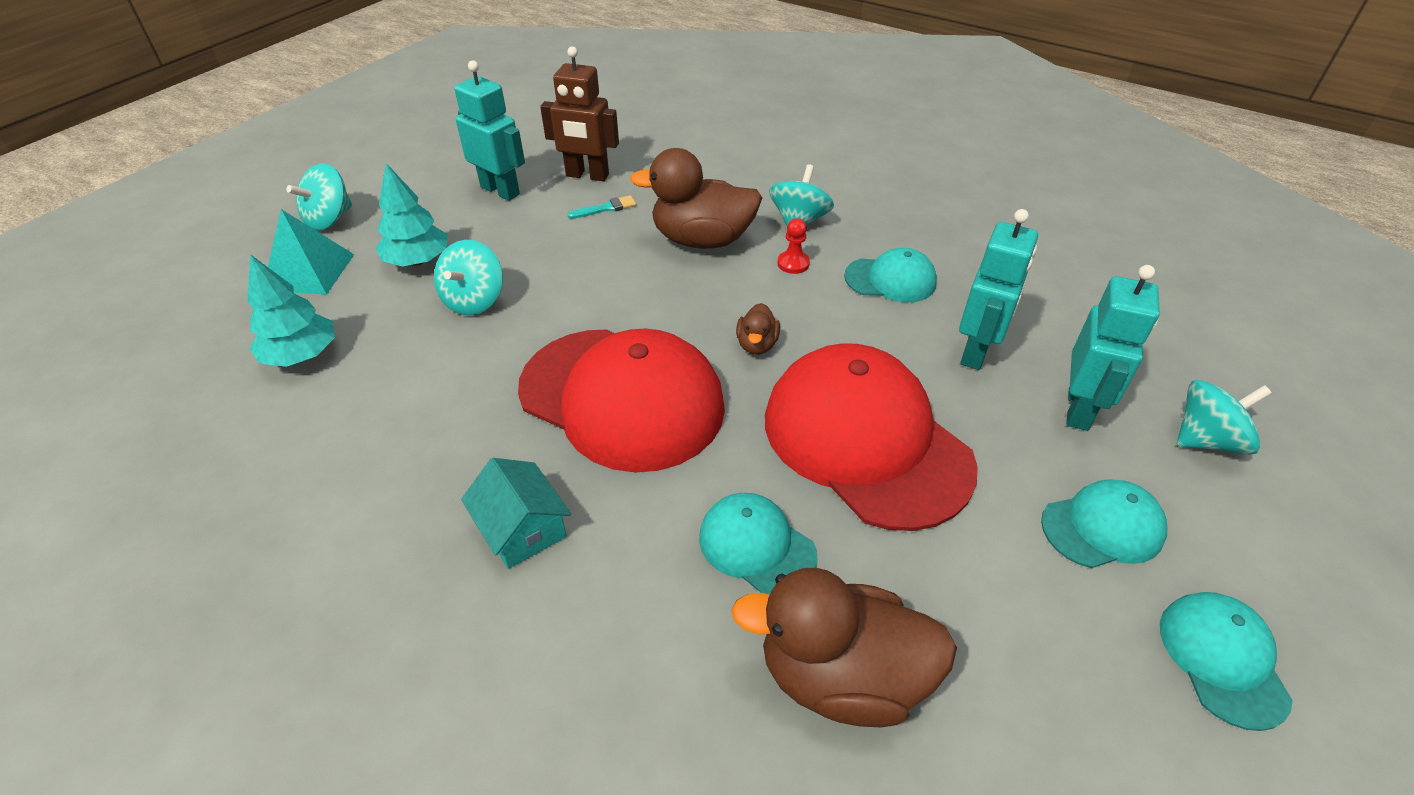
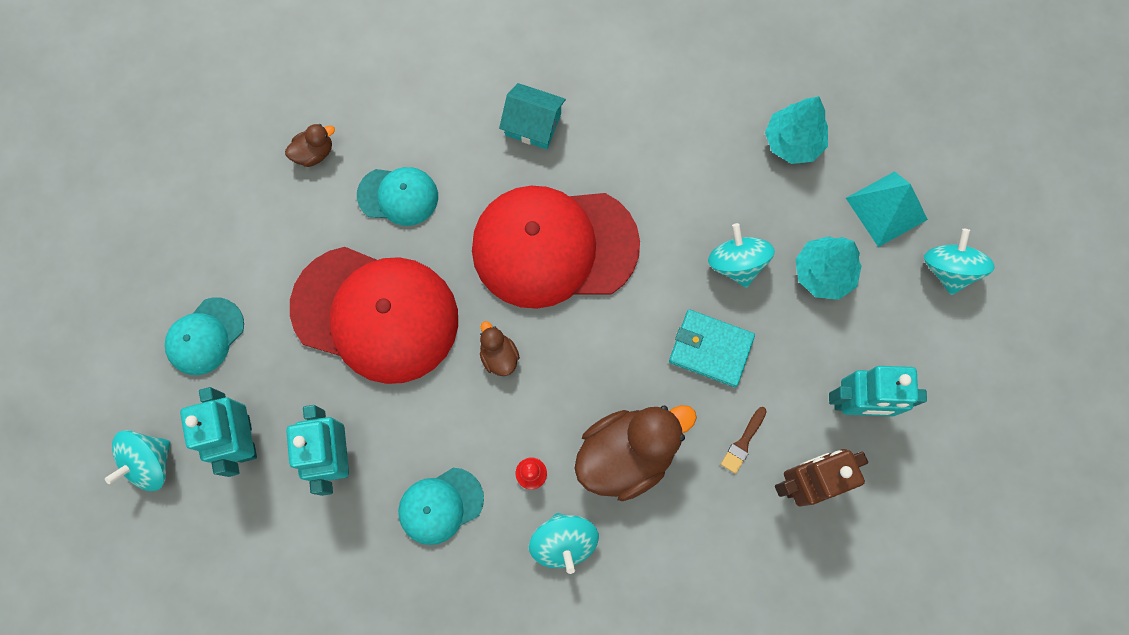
camera: 145 degrees right, 30 degrees up
(565, 263) = (710, 349): none -> turquoise wallet
(606, 208) = (743, 443): turquoise brush -> brown brush
(841, 676) = (314, 153): brown duck -> brown duck, size x0.46
(1222, 659) = (124, 283): turquoise cap -> none

